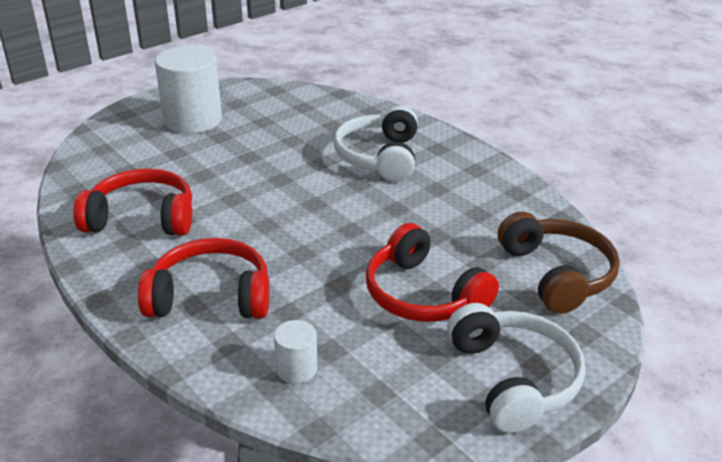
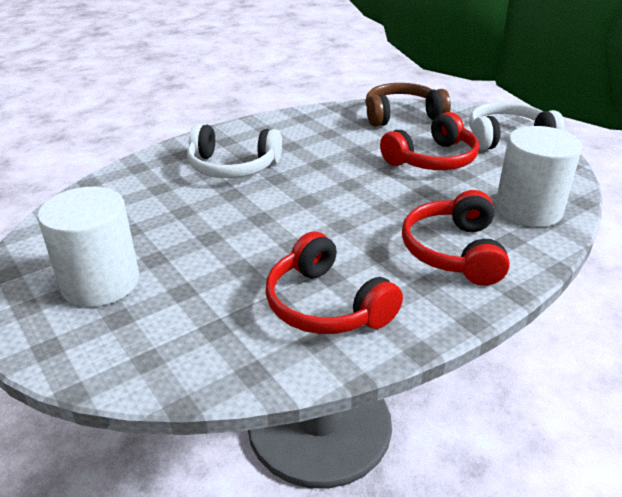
camera: 85 degrees left, 0 degrees up
(142, 218) = (326, 305): red headphones -> red headphones turned 45 degrees counterclockwise
(296, 369) = (528, 209): white cylinder -> white cylinder, size x2.12

